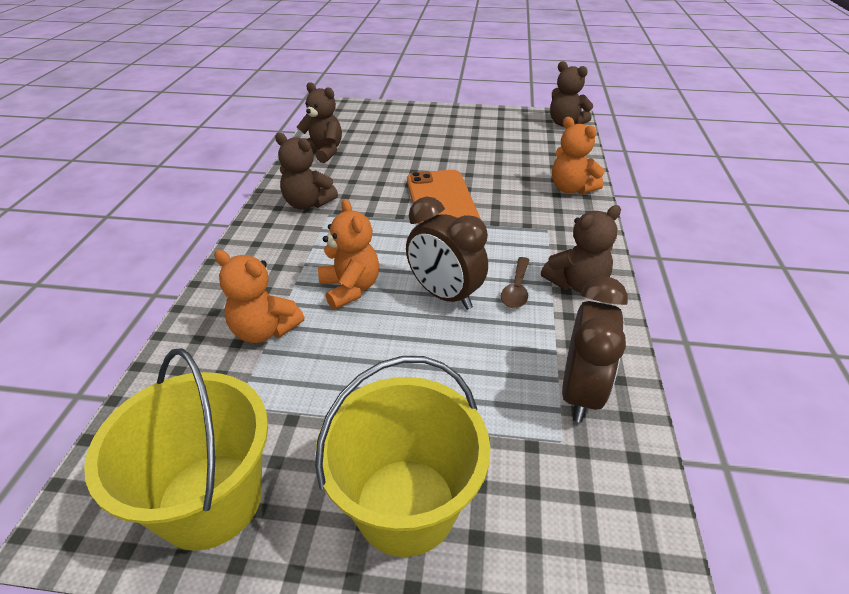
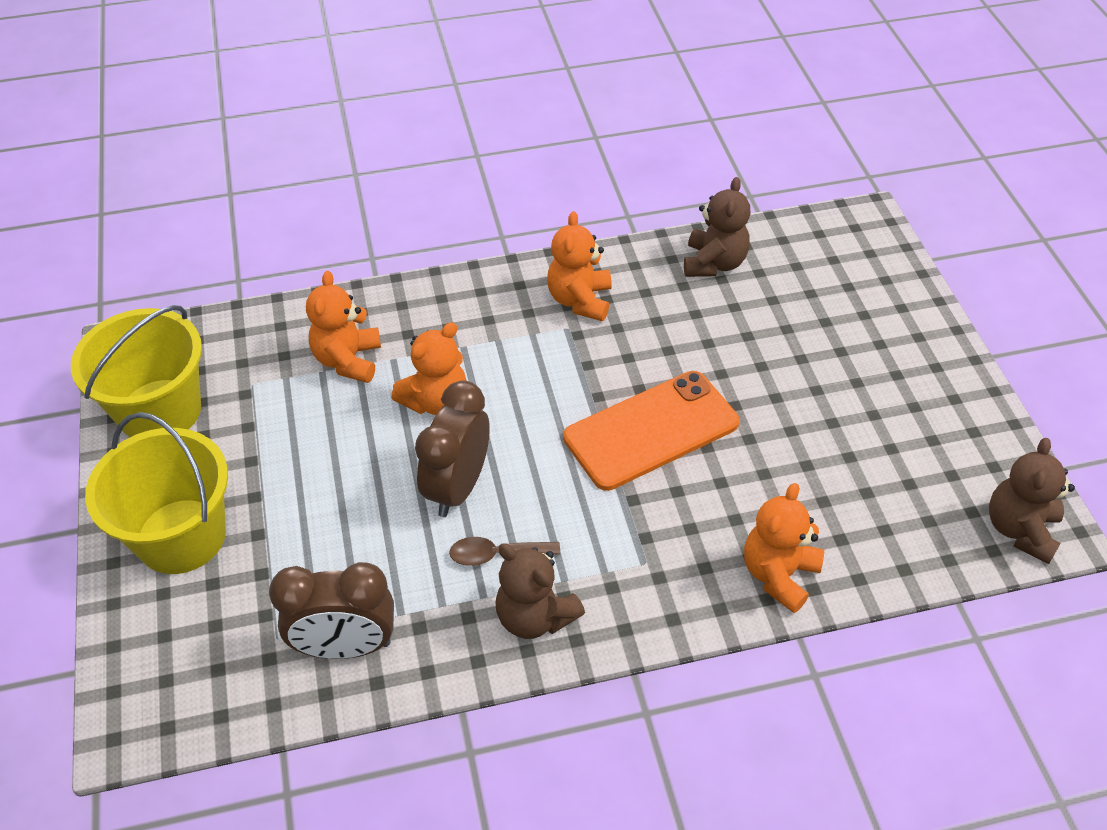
camera: 70 degrees right, 10 degrees up
(308, 204) = (580, 300): brown teddy bear -> orange teddy bear

